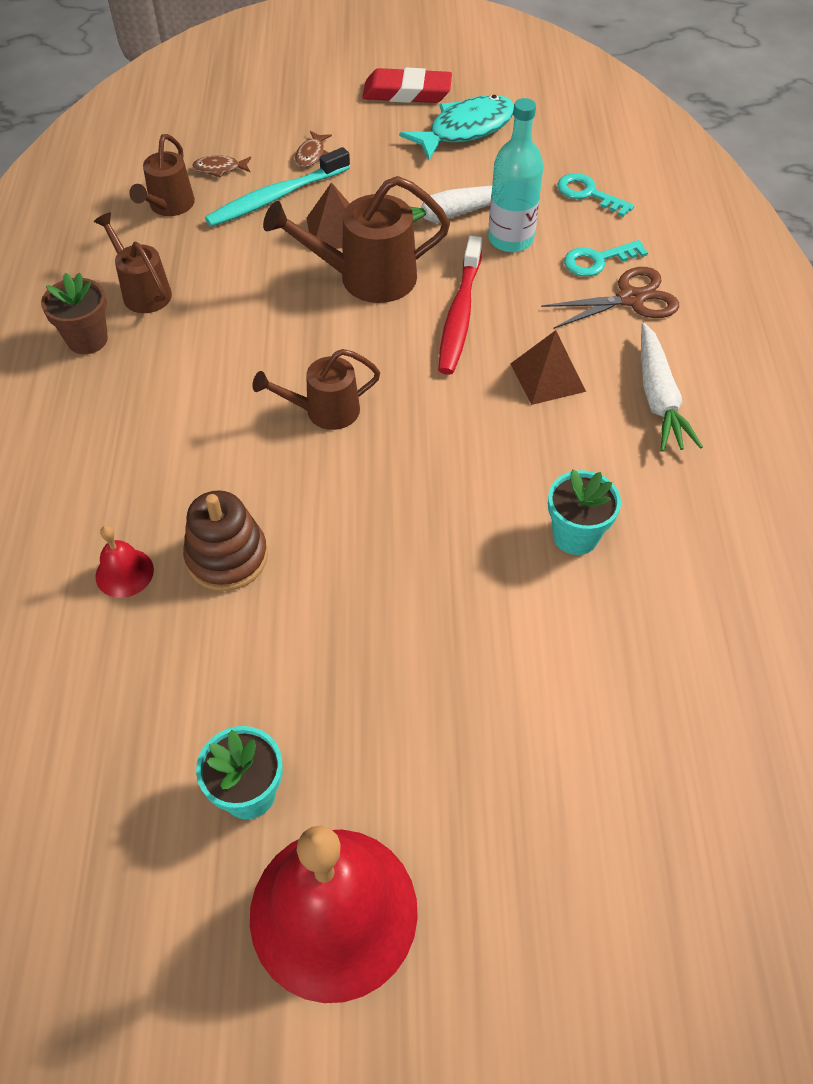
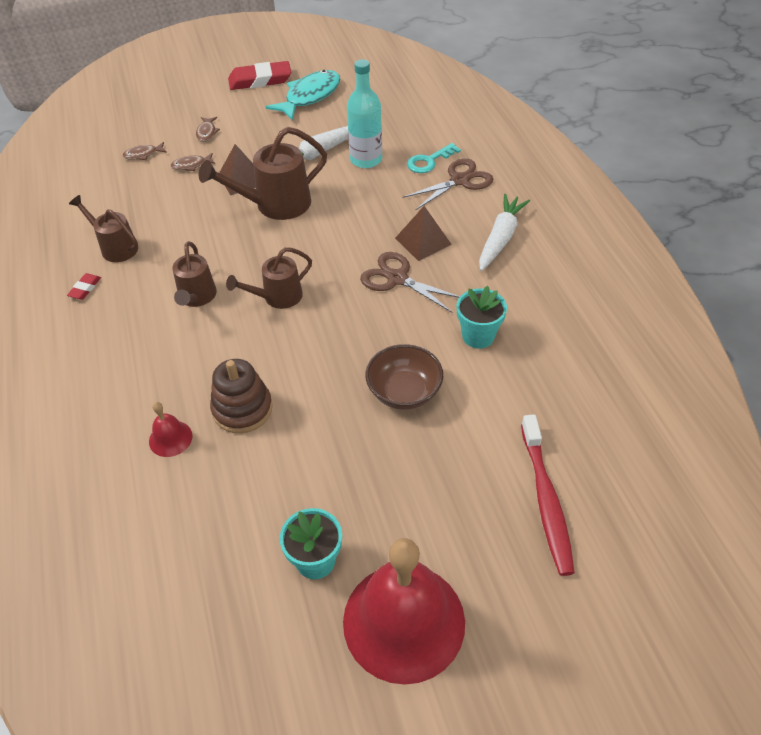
camera: 15 degrees left, 5 degrees down
(87, 340) = (85, 288): brown flower pot -> red eraser
(169, 206) = (114, 187): brown watering can -> brown watering can (197, 298)
(276, 197) = (191, 165): turquoise toothbrush -> brown fish
(445, 590) = (404, 392): none -> brown bowl
(460, 314) = (349, 214): red toothbrush -> red toothbrush (546, 500)
(493, 424) = (397, 279): none -> brown scissors
(588, 194) = (407, 121): turquoise key -> none
(658, 398) = (500, 238): white carrot -> white carrot turned 135 degrees counterclockwise

